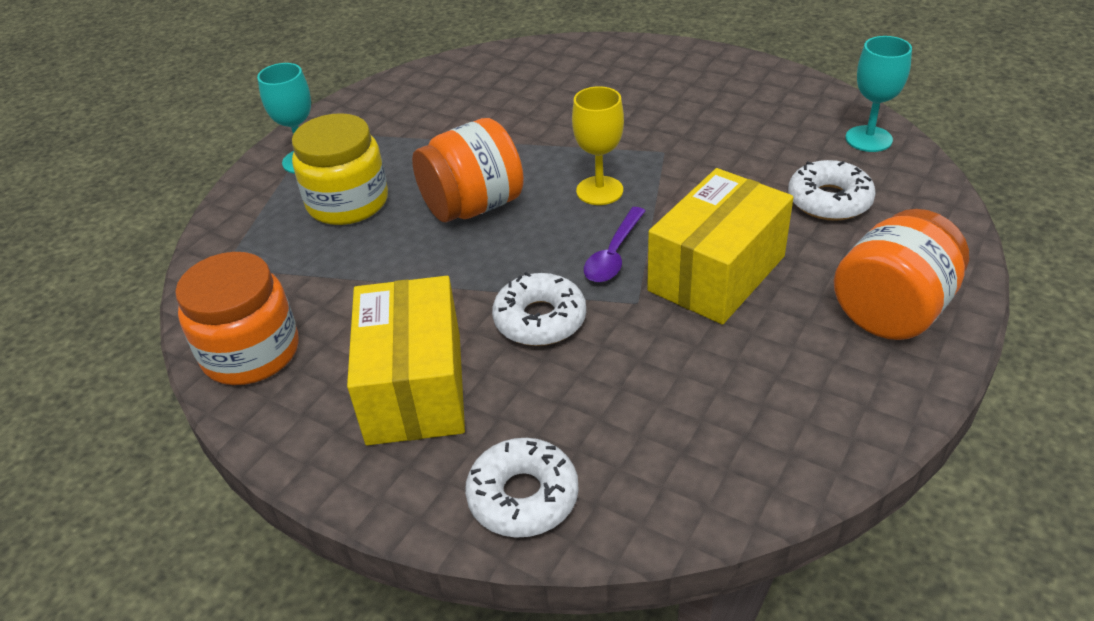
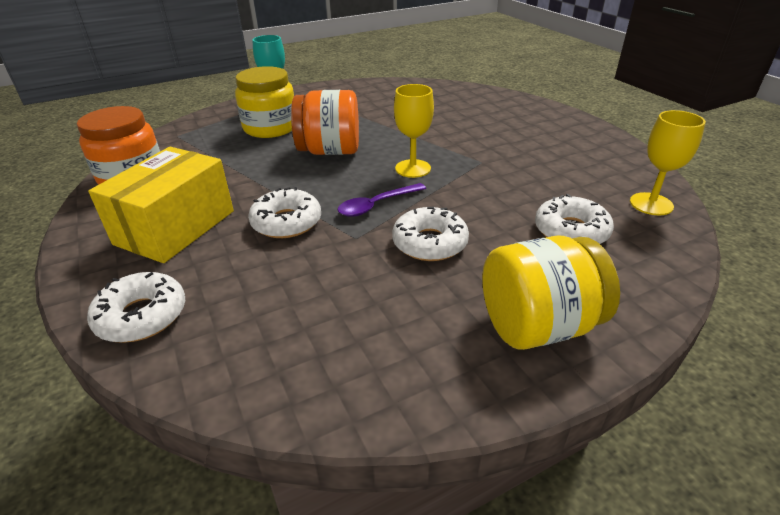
camera: 30 degrees right, 5 degrees down
(716, 273) = (429, 243): yellow box -> white donut
(868, 139) = (651, 204): turquoise goblet -> yellow goblet
(892, 311) = (537, 326): orange jar -> yellow jar

